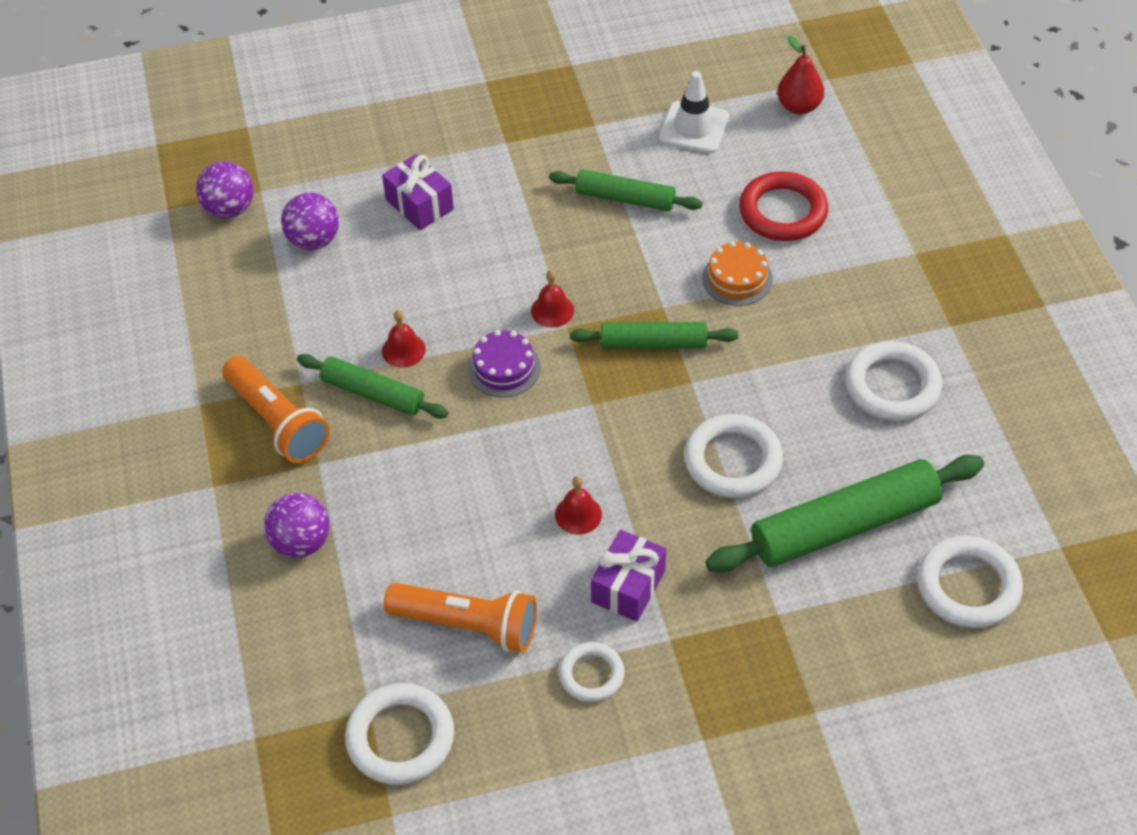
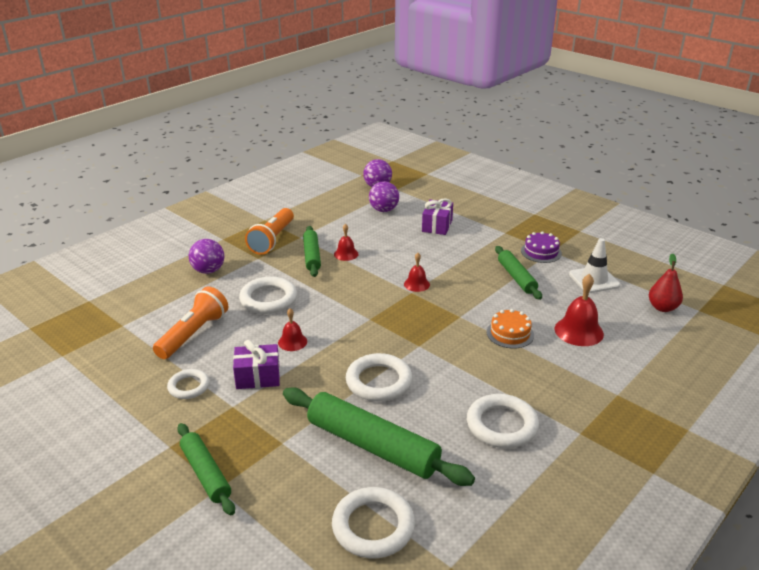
camera: 55 degrees right, 20 degrees down
(400, 738) = (111, 340): white ring -> white ring (268, 299)
(467, 625) = (193, 334): orange flashlight -> orange flashlight turned 135 degrees counterclockwise
(504, 368) = (364, 284): purple cake -> purple cake (541, 252)
(653, 343) = (431, 323): green rolling pin -> green rolling pin (206, 473)
(783, 211) = (578, 331): red ring -> red bell

